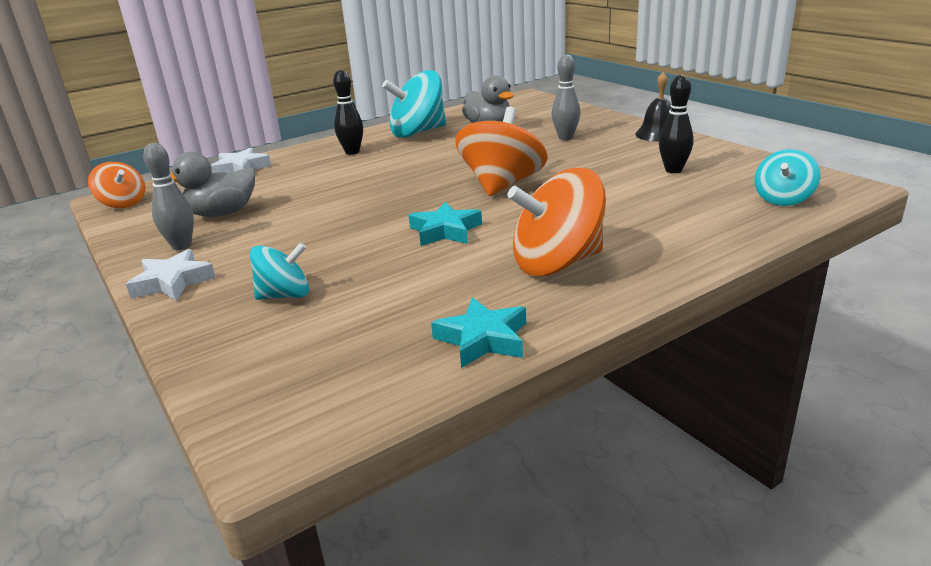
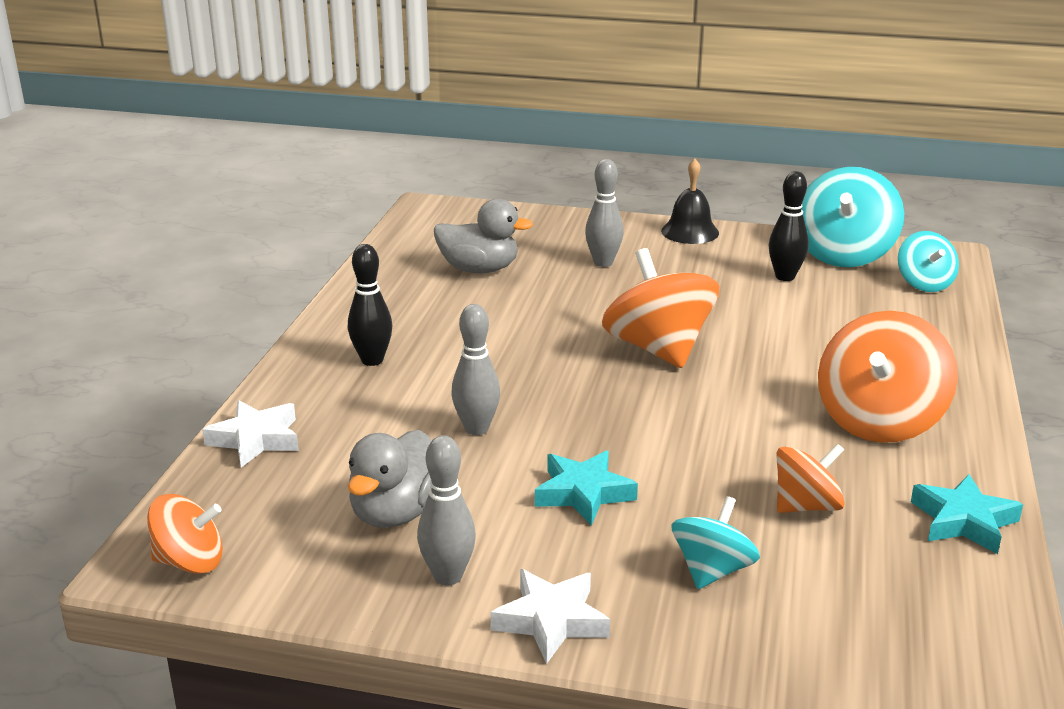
camera: 45 degrees left, 0 degrees up
(330, 192) = (476, 428): none -> grey bowling pin
(405, 288) = (806, 506): none -> orange spinning top
(418, 132) = (401, 303): turquoise spinning top -> turquoise spinning top (844, 254)
(445, 231) = (714, 427): turquoise star -> turquoise star (583, 493)

